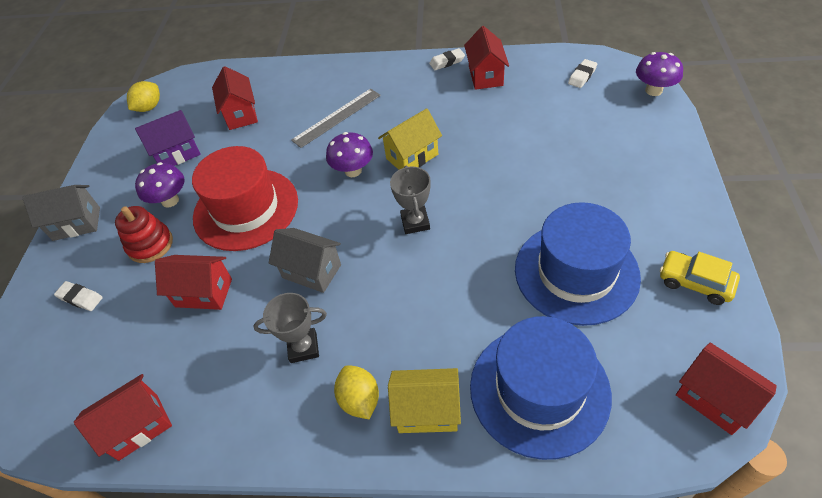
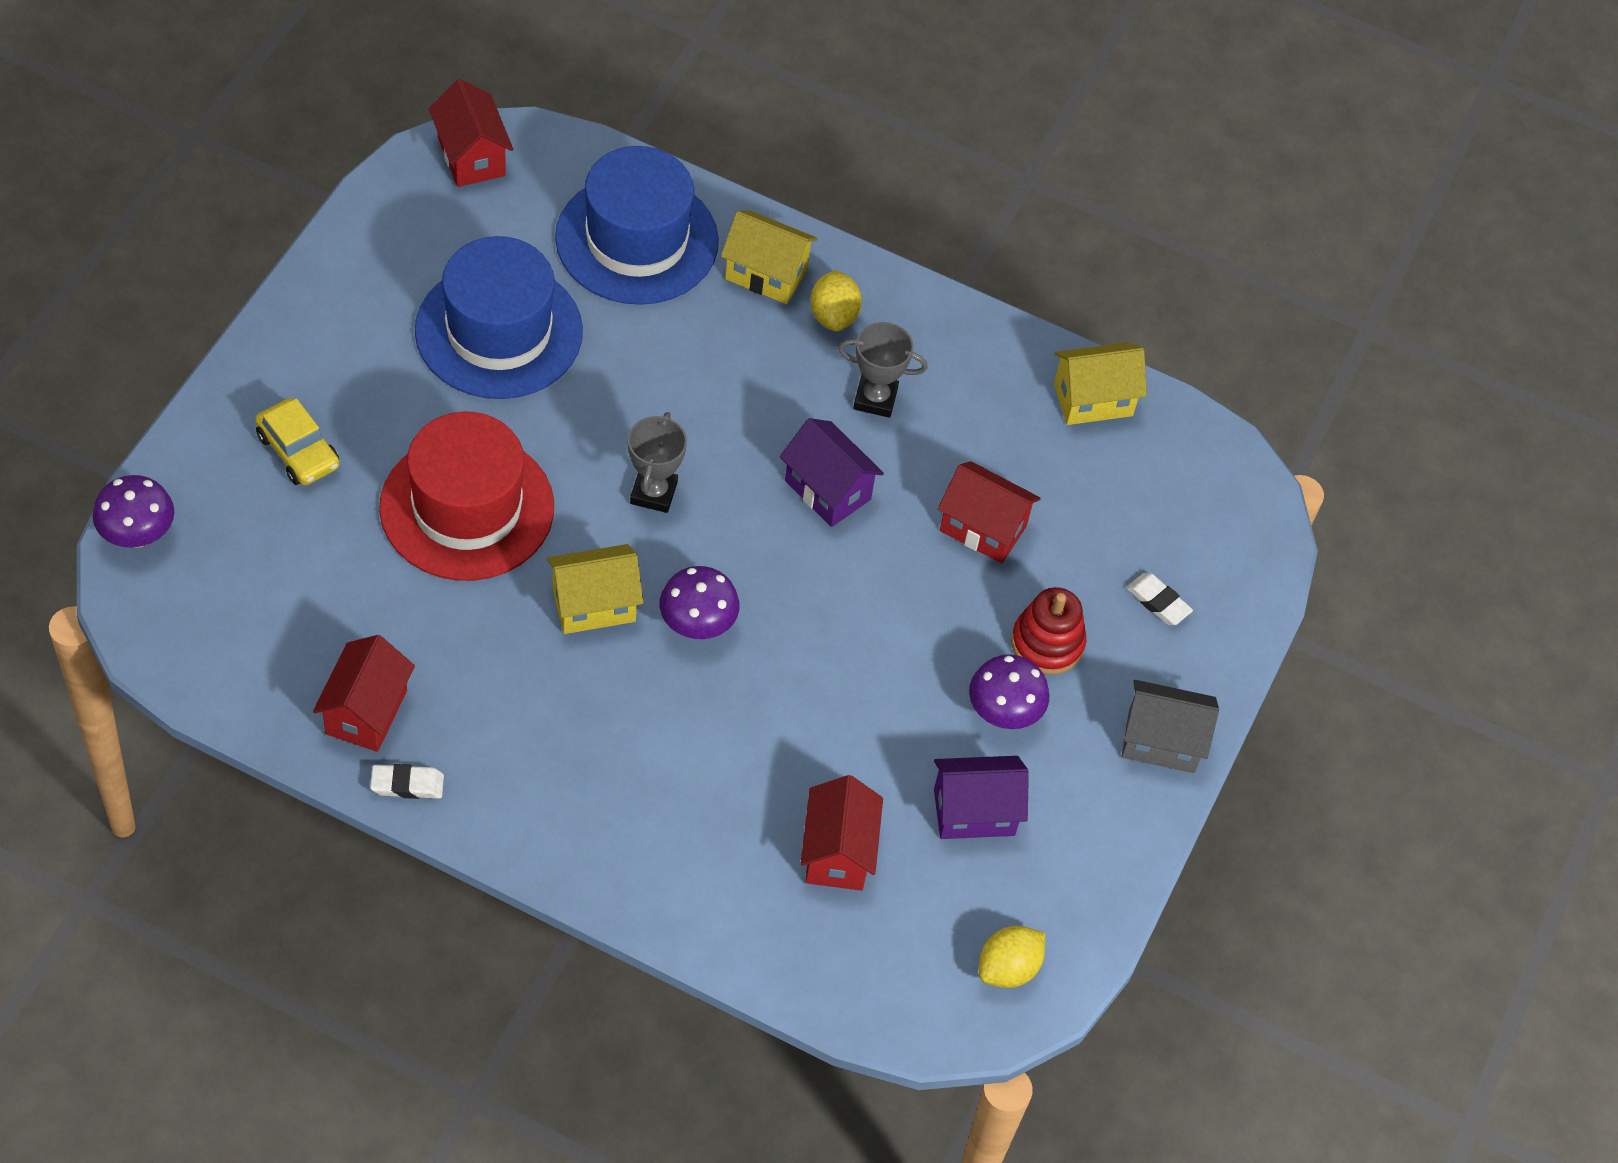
camera: 170 degrees left, 5 degrees up
(138, 426) = (1093, 400): red house -> yellow house
(246, 209) = (888, 637): red hat -> red hat (467, 507)
(311, 271) = (827, 490): grey house -> purple house
(337, 117) = (671, 752): grey ruler -> none
(582, 76) = (214, 623): white eraser -> none
(695, 282) = (376, 258): yellow car -> yellow car (298, 451)

